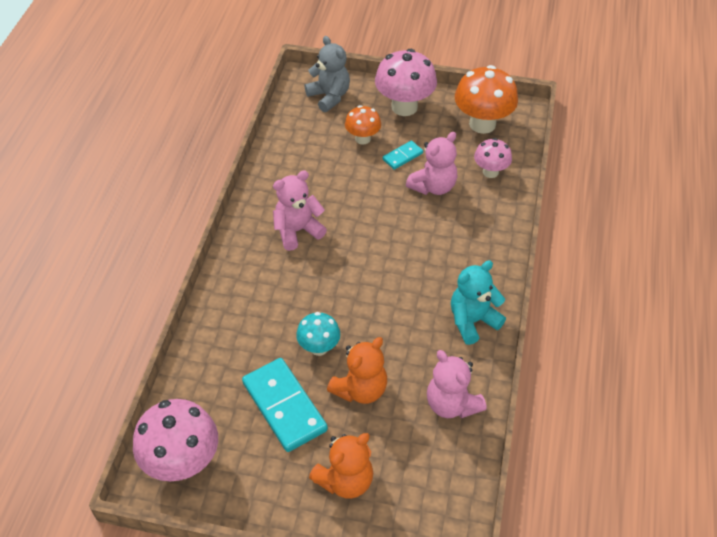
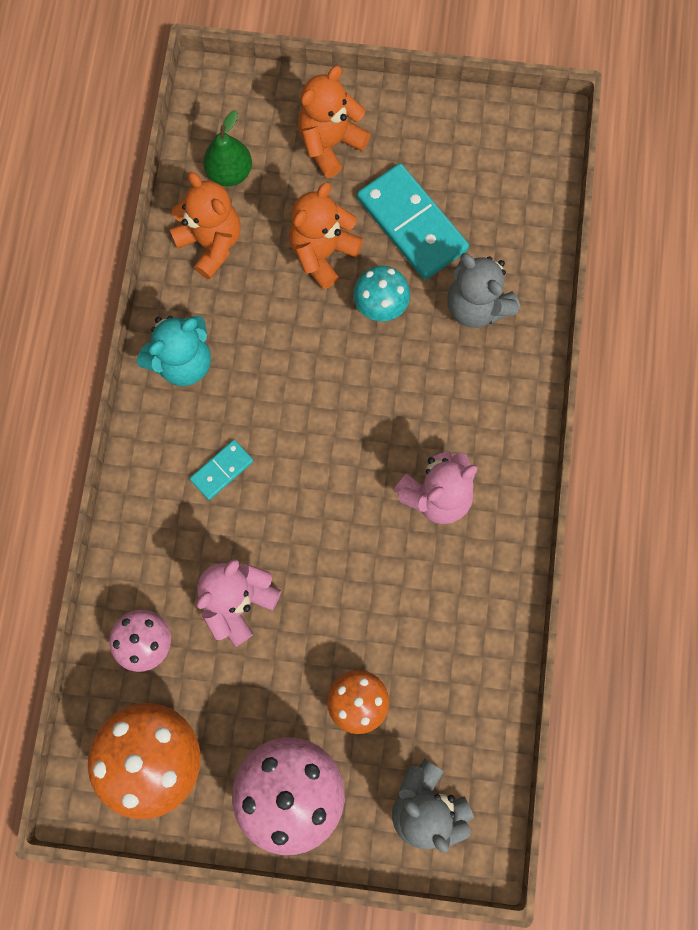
camera: 175 degrees right, 25 degrees up
(182, 463) = (515, 149): pink mushroom -> none
(245, 342) = (476, 306): none -> grey teddy bear
(402, 156) = (289, 665): turquoise domino -> turquoise domino (222, 470)
(436, 462) = (229, 172): none -> green pear
(452, 404) = (211, 243): pink teddy bear -> orange teddy bear

